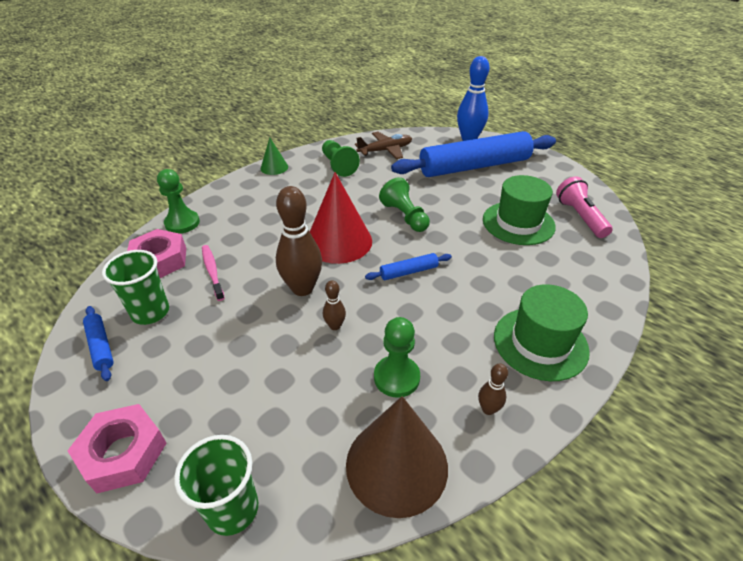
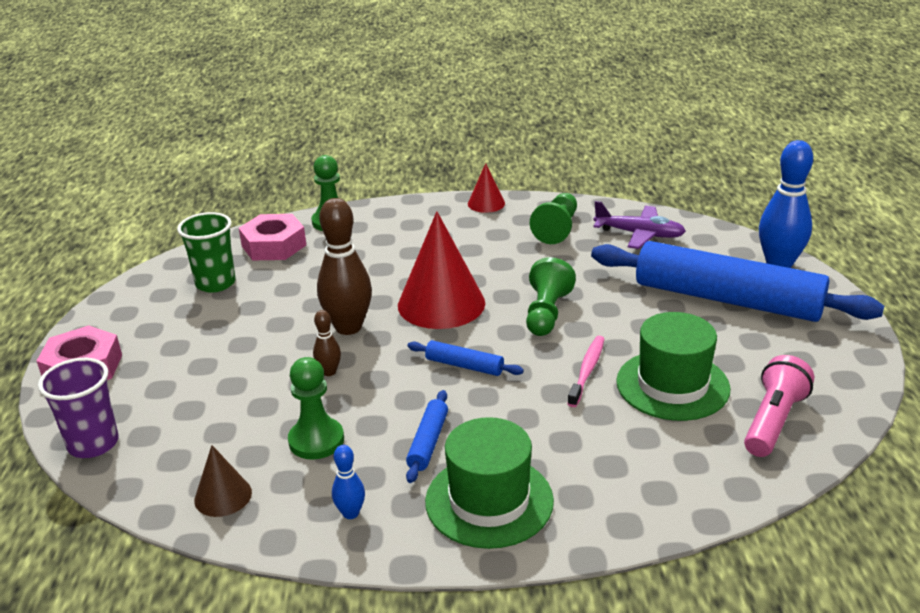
camera: 45 degrees right, 10 degrees down
(100, 346) = (156, 290): blue rolling pin -> blue rolling pin (428, 442)
(212, 271) = (299, 275): pink toothbrush -> pink toothbrush (587, 370)
(232, 509) = (93, 444): green cup -> purple cup
(274, 167) = (486, 203): green cone -> red cone
(385, 150) = (639, 234): brown plane -> purple plane
(396, 465) = (223, 496): brown cone -> brown cone, size x0.50
(488, 409) = (350, 513): brown bowling pin -> blue bowling pin

